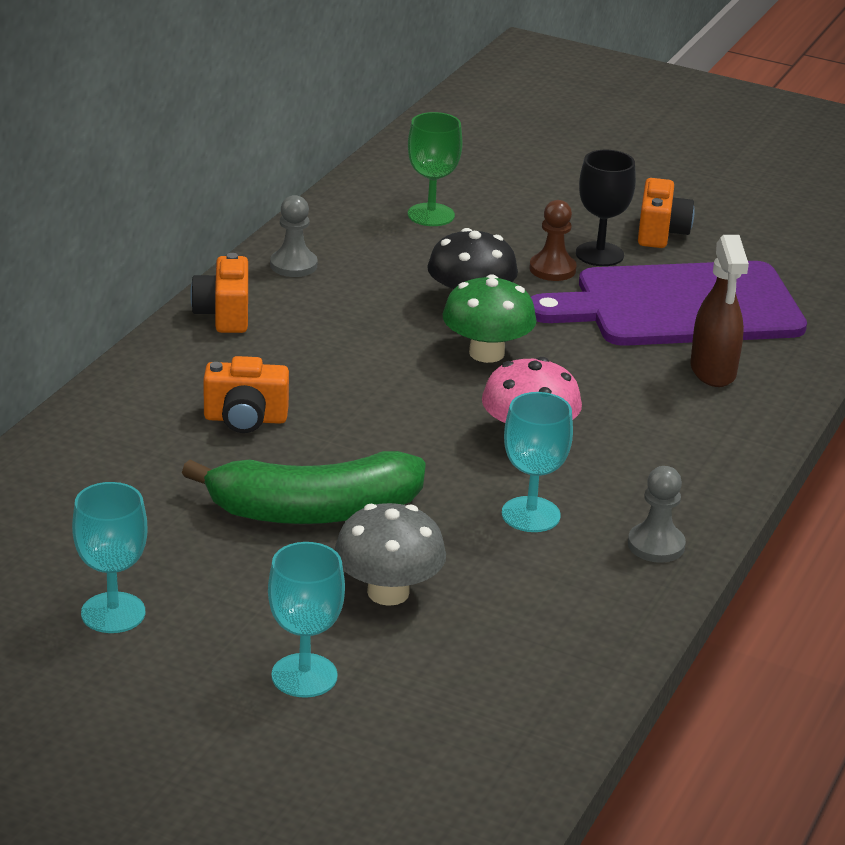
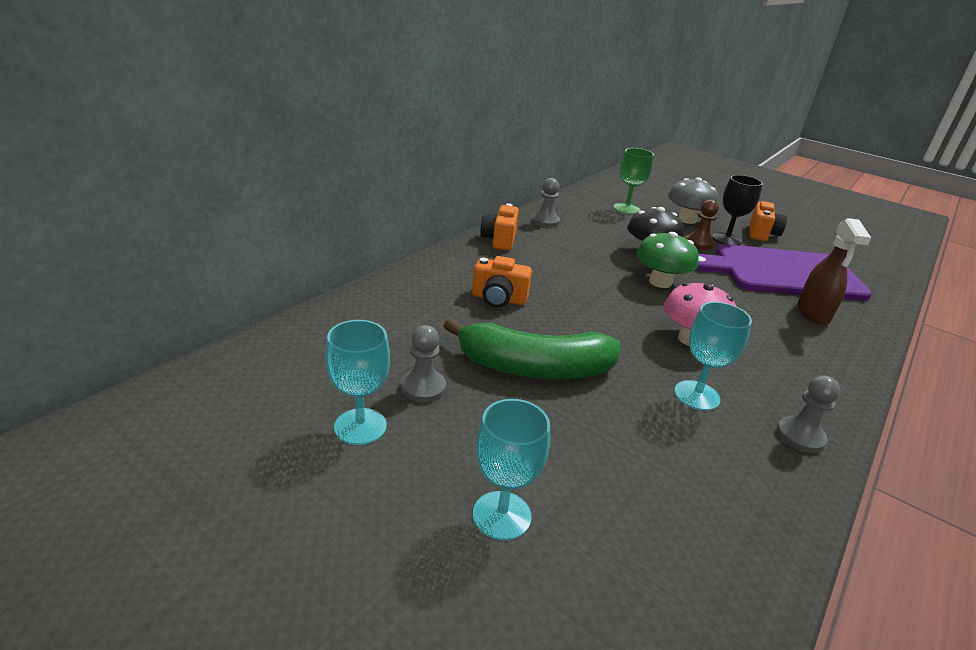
camera: 10 degrees right, 0 degrees up
(175, 557) = (423, 388): none -> grey pawn
(388, 592) = (583, 444): grey mushroom -> grey mushroom (687, 220)

